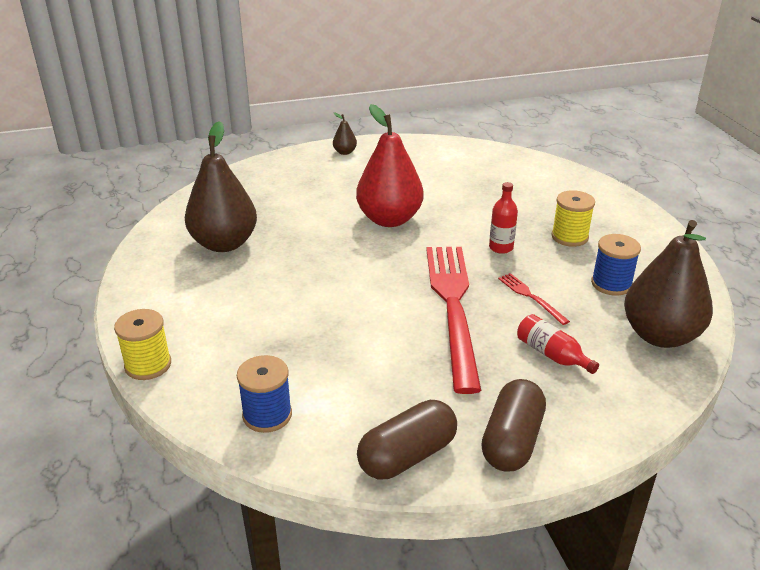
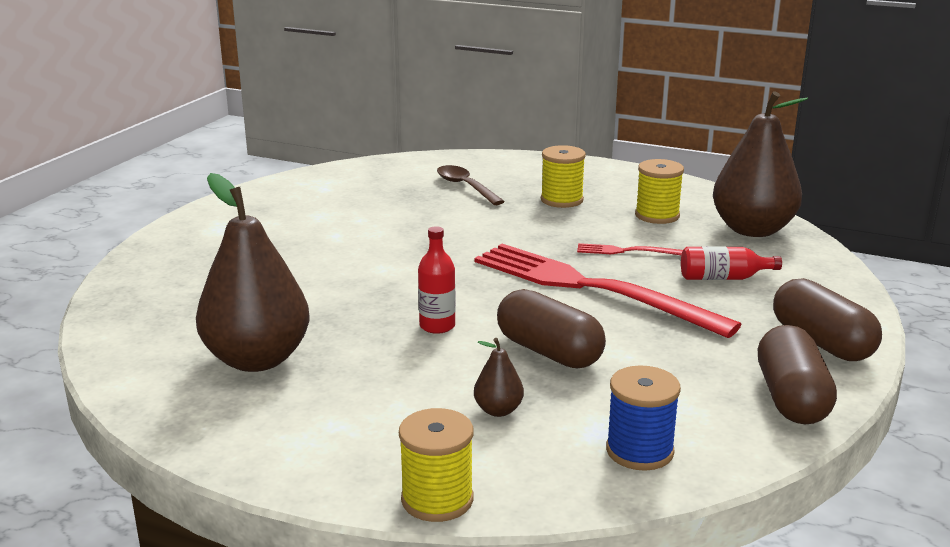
camera: 50 degrees left, 10 degrees down
(345, 152) = (203, 225): brown pear -> brown pear (498, 410)
(346, 329) = (549, 352): none -> brown capsule
(389, 219) = (386, 256): red pear -> none
(501, 248) = (530, 231): red bottle -> red bottle (437, 326)
(527, 196) = (465, 187): none -> brown spoon
(611, 284) = (657, 215): blue spool -> yellow spool

